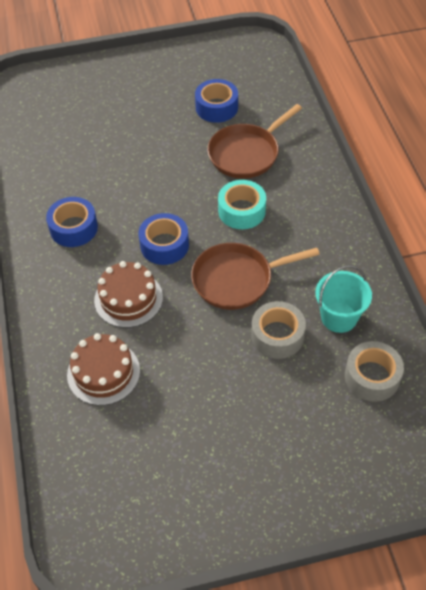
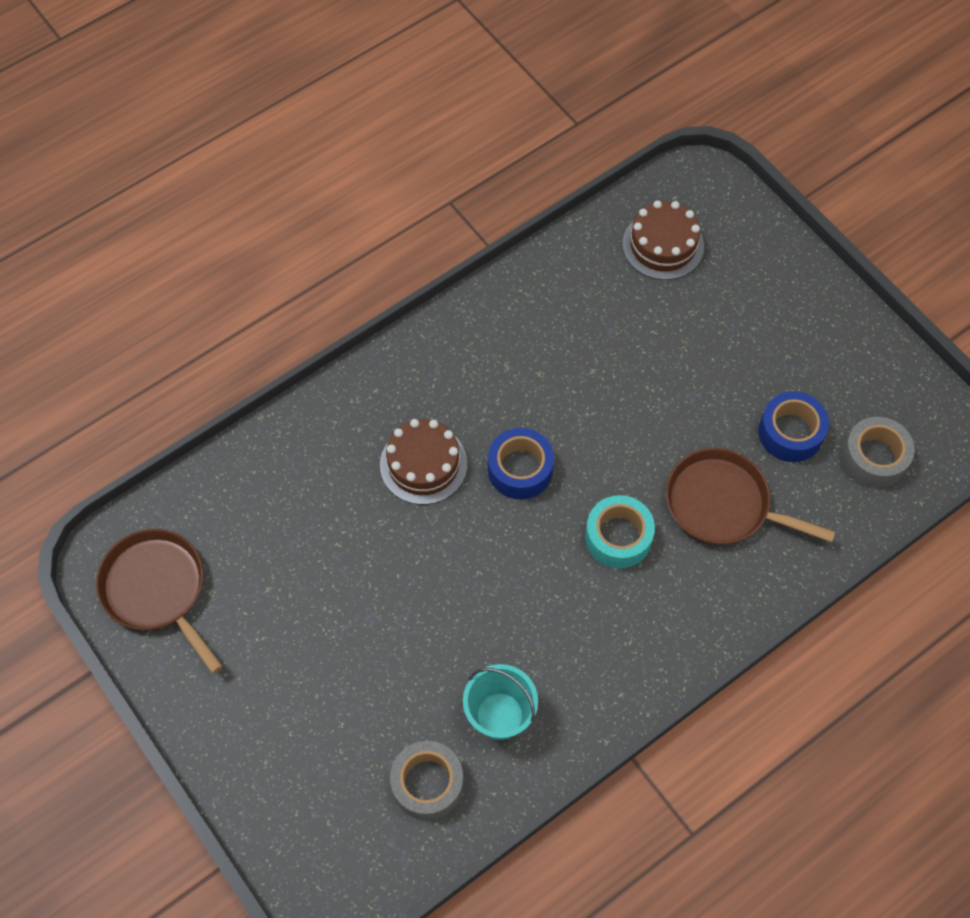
camera: 65 degrees right, 10 degrees up
(73, 228) = (499, 357): blue tape -> none
(103, 372) = (314, 483): brown cake -> brown cake (663, 245)
(236, 279) = (504, 573): brown pan -> brown pan (157, 589)
(277, 336) = (441, 652): grey tape -> grey tape (874, 458)

